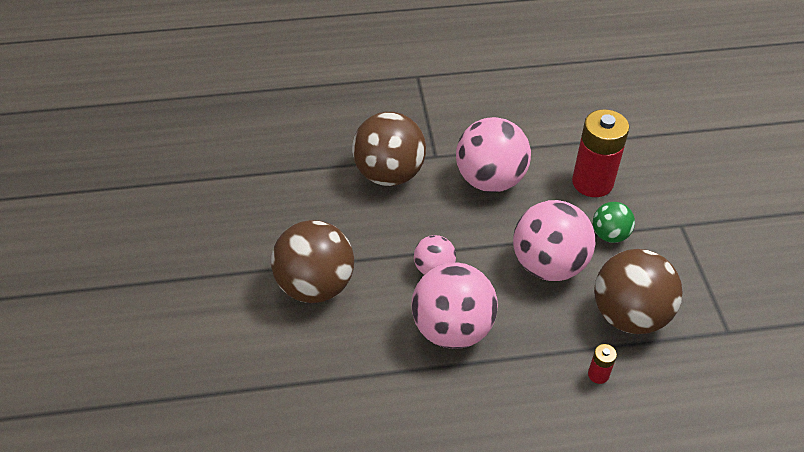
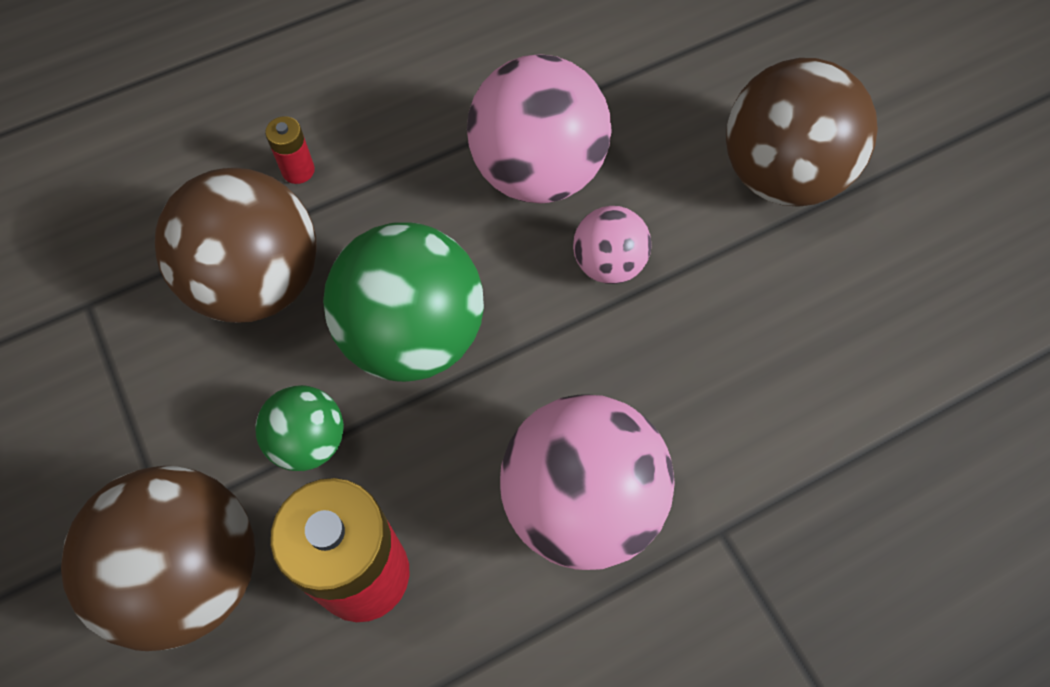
camera: 160 degrees right, 15 degrees up
(389, 174) = (789, 446): brown ball -> brown ball (191, 573)
(548, 265) = (413, 335): pink ball -> green ball

